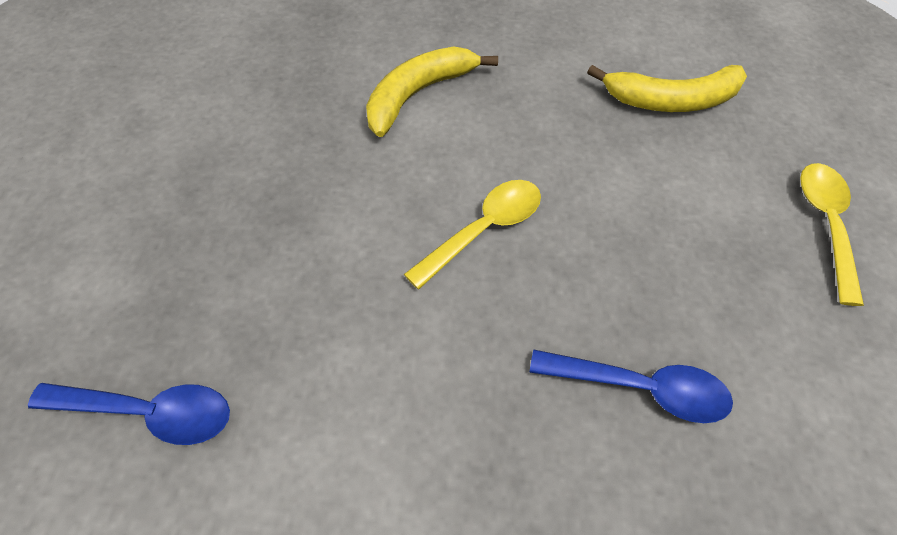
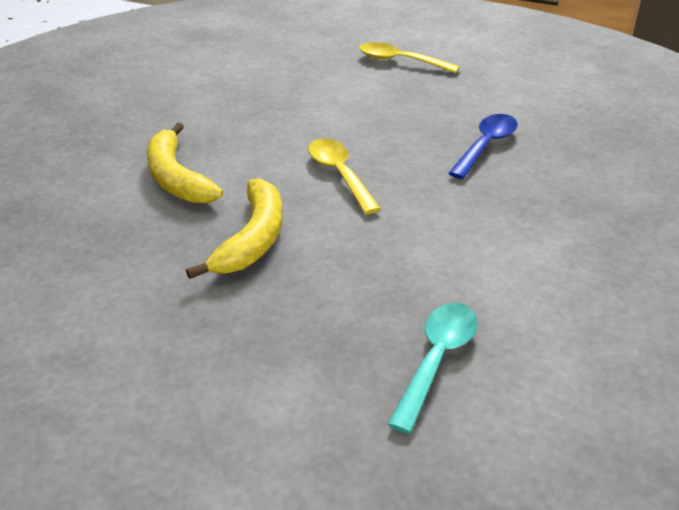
camera: 70 degrees left, 20 degrees down
(150, 412) = (437, 360): blue spoon -> turquoise spoon
(671, 100) = (268, 78): yellow banana -> yellow banana (253, 239)

